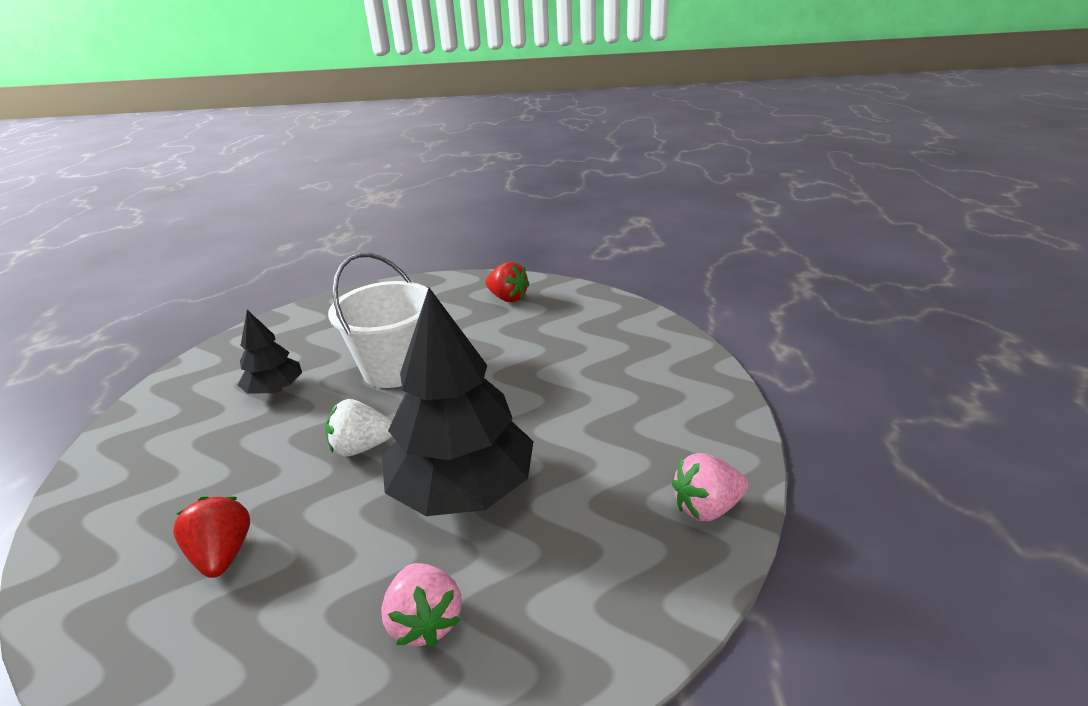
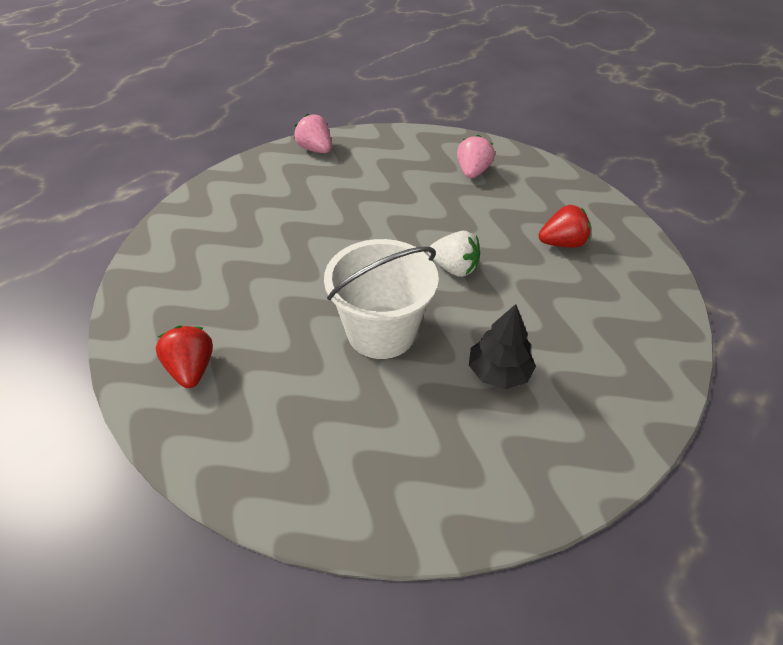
camera: 145 degrees left, 15 degrees up
(223, 554) = (562, 243): red strawberry -> red strawberry turned 120 degrees counterclockwise
(463, 488) = (413, 211): black tree -> none
(706, 507) = (315, 149): pink strawberry -> pink strawberry turned 150 degrees counterclockwise

